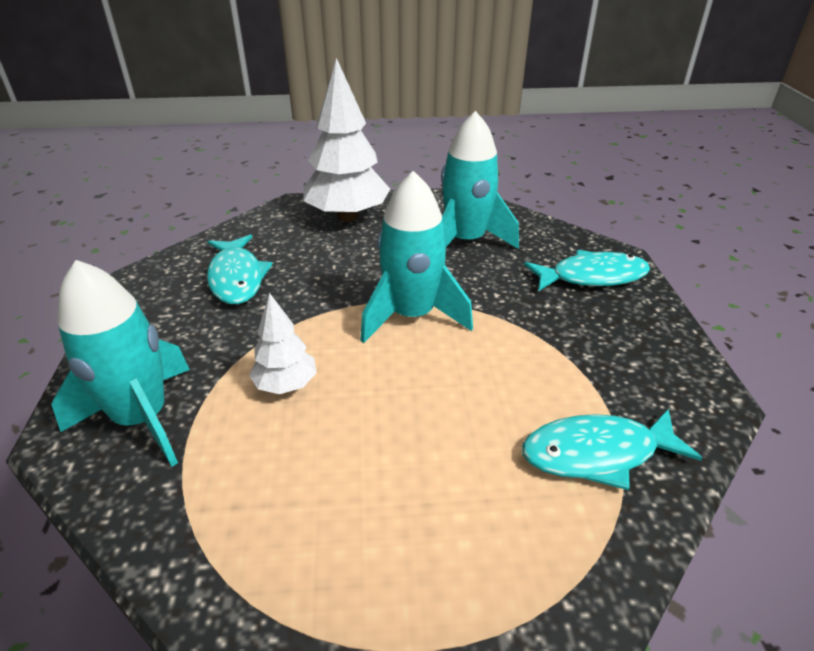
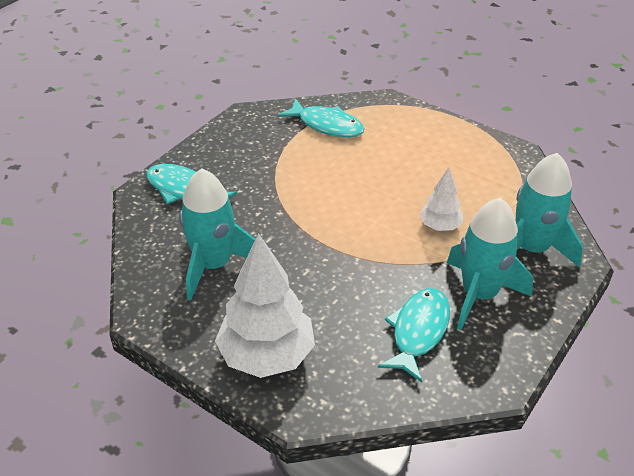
camera: 140 degrees left, 5 degrees up
(412, 316) = (327, 227): turquoise rocket -> turquoise rocket (479, 294)

